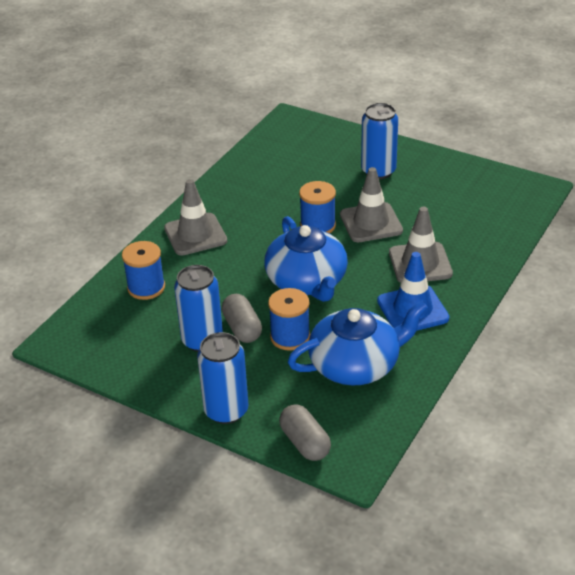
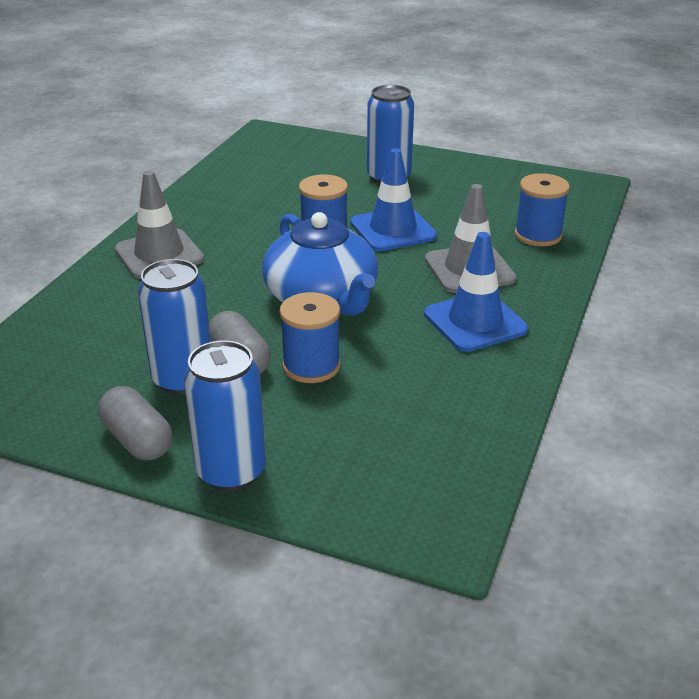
camera: 10 degrees left, 5 degrees down
(146, 287) = (94, 319): blue spool -> blue spool (538, 235)
(305, 443) = (362, 508): grey capsule -> grey capsule (137, 440)
(356, 364) = (414, 394): blue teapot -> none
(371, 223) = (393, 230): grey traffic cone -> blue traffic cone

